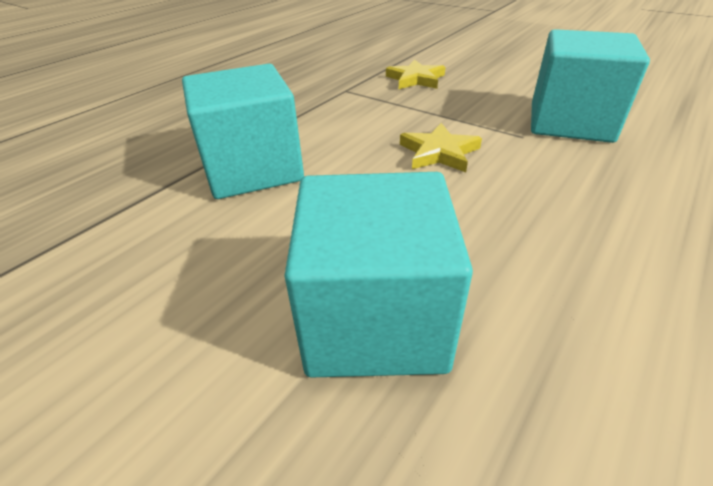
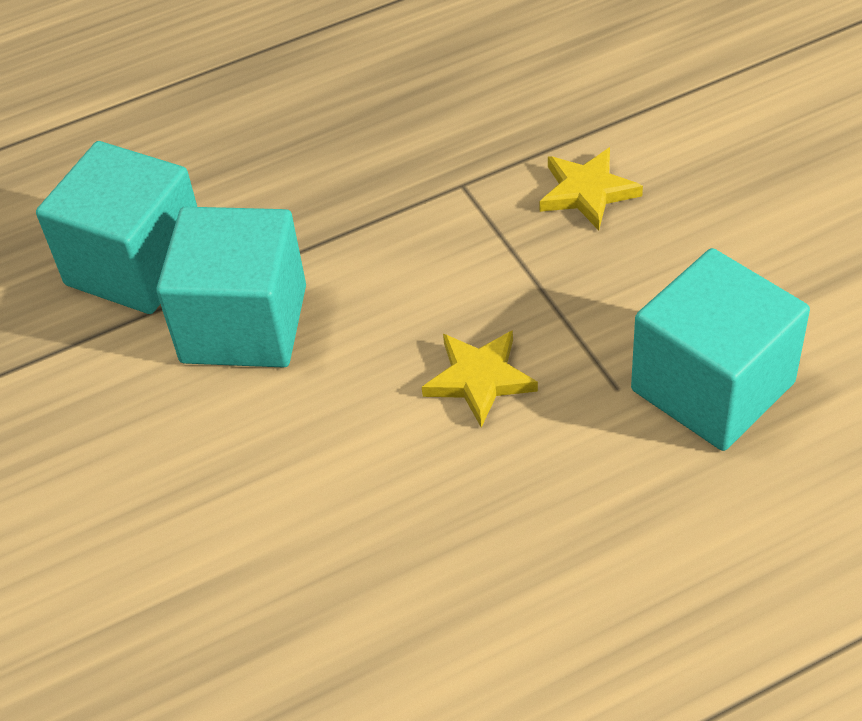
camera: 30 degrees right, 10 degrees up
(374, 319) = (243, 577): turquoise cube -> turquoise cube (136, 264)

